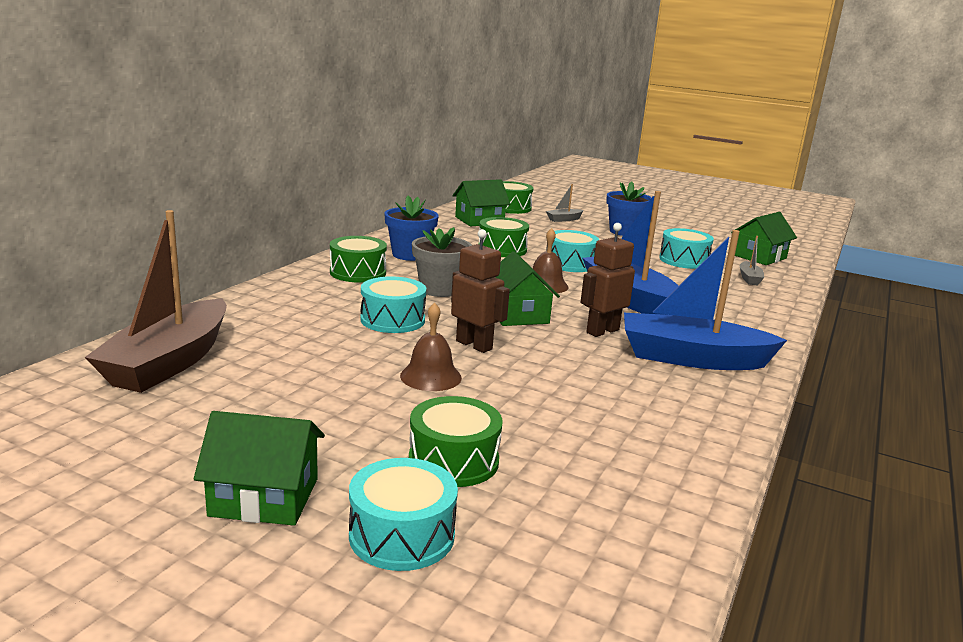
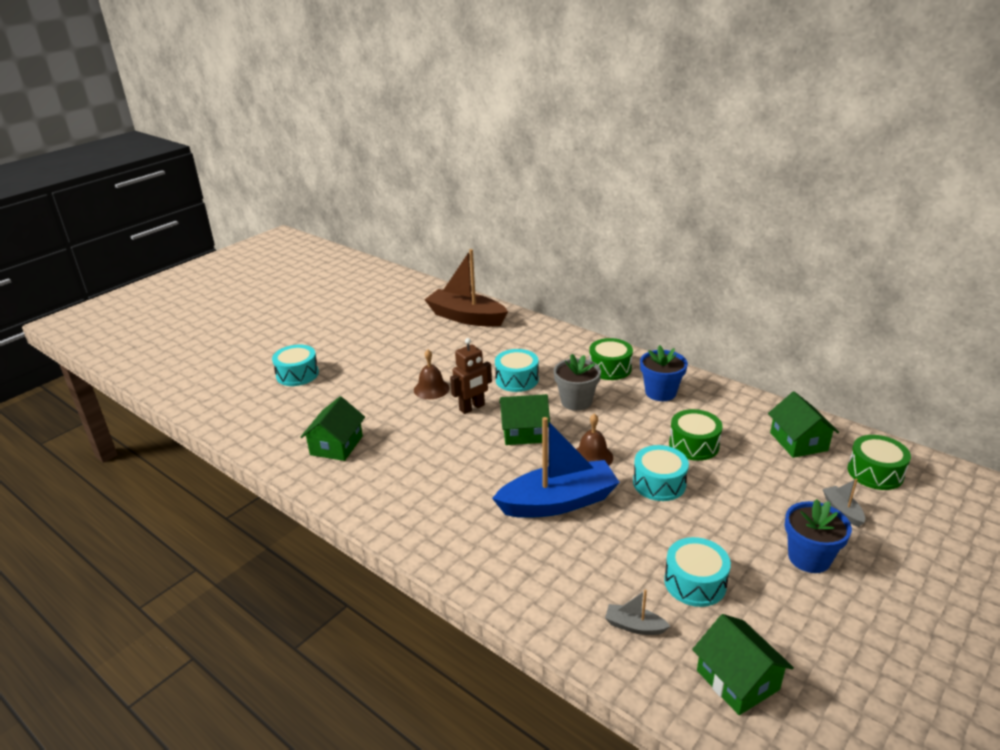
camera: 105 degrees right, 10 degrees up
(264, 497) = (338, 346): green house -> green house (336, 445)
(453, 460) = (343, 390): green drum -> none
(602, 331) = (488, 469): brown robot -> none
(691, 358) = (431, 505): blue boat -> none

